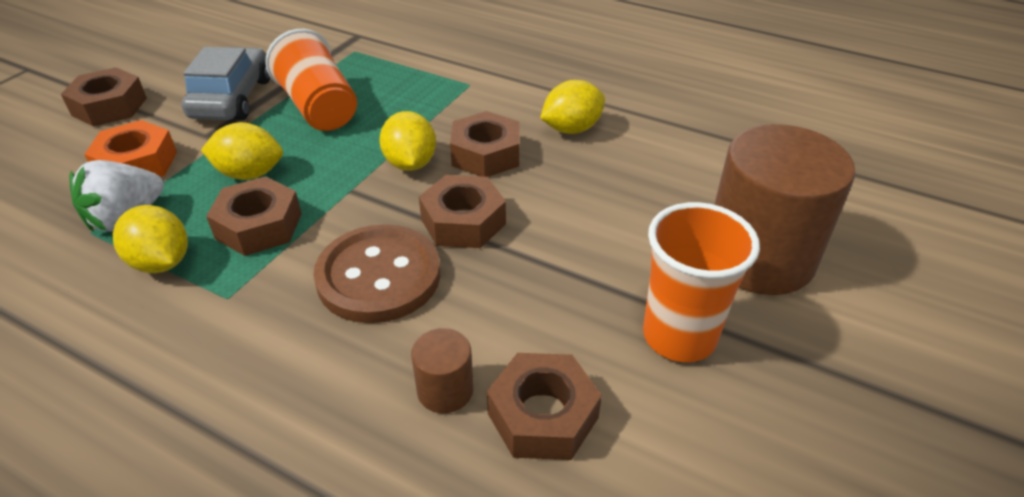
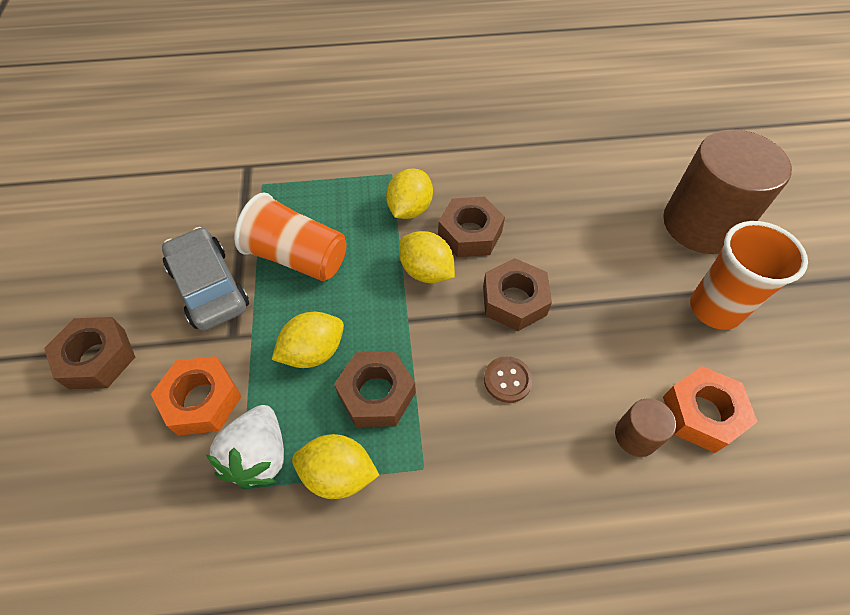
camera: 35 degrees left, 15 degrees up
(379, 276) = (507, 380): brown button -> brown button, size x0.47
(542, 415) = (702, 413): brown nut -> orange nut
(571, 129) = (503, 180): yellow lemon -> yellow lemon (410, 209)

